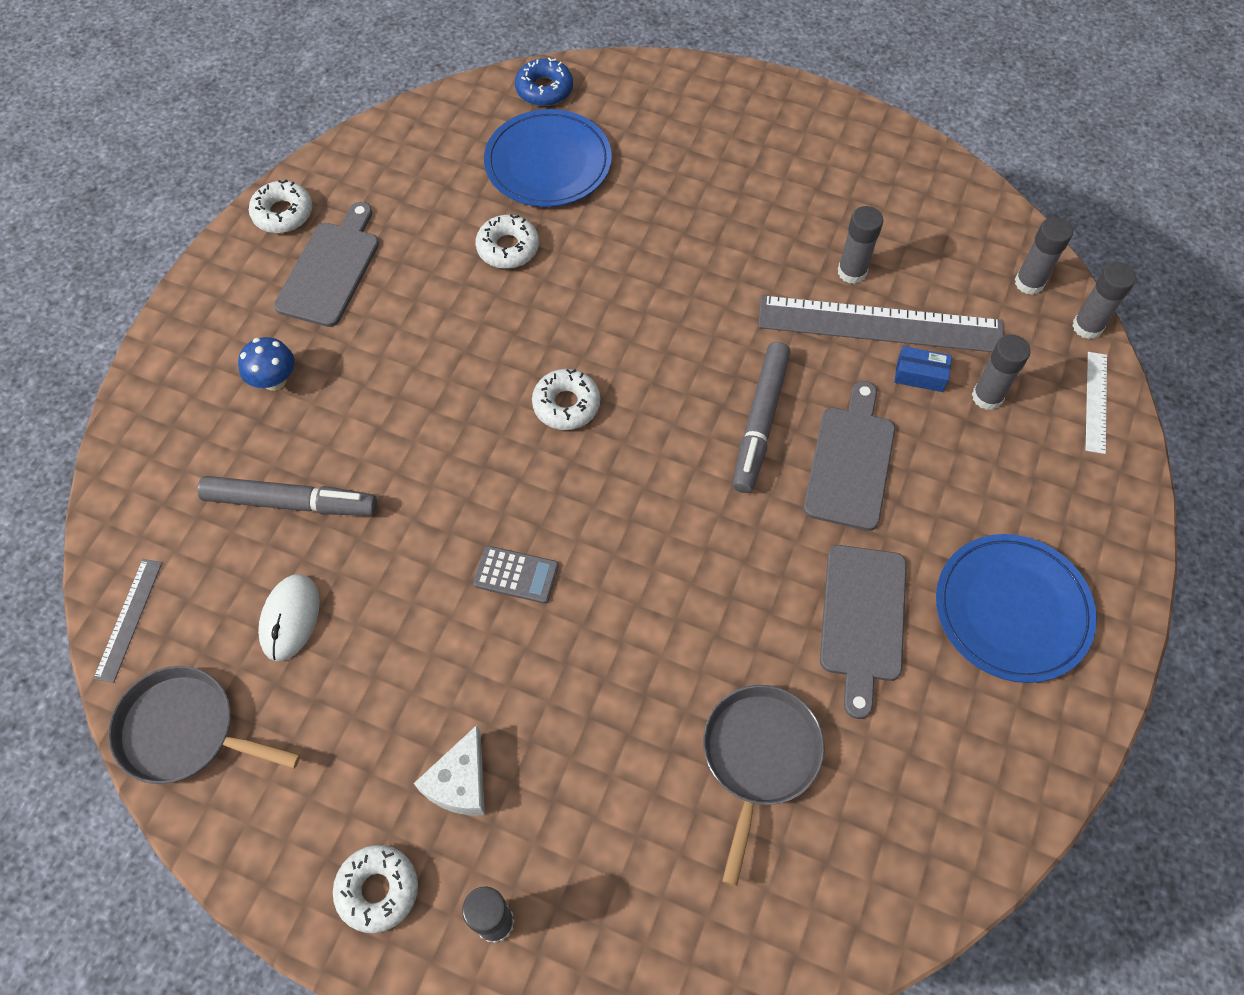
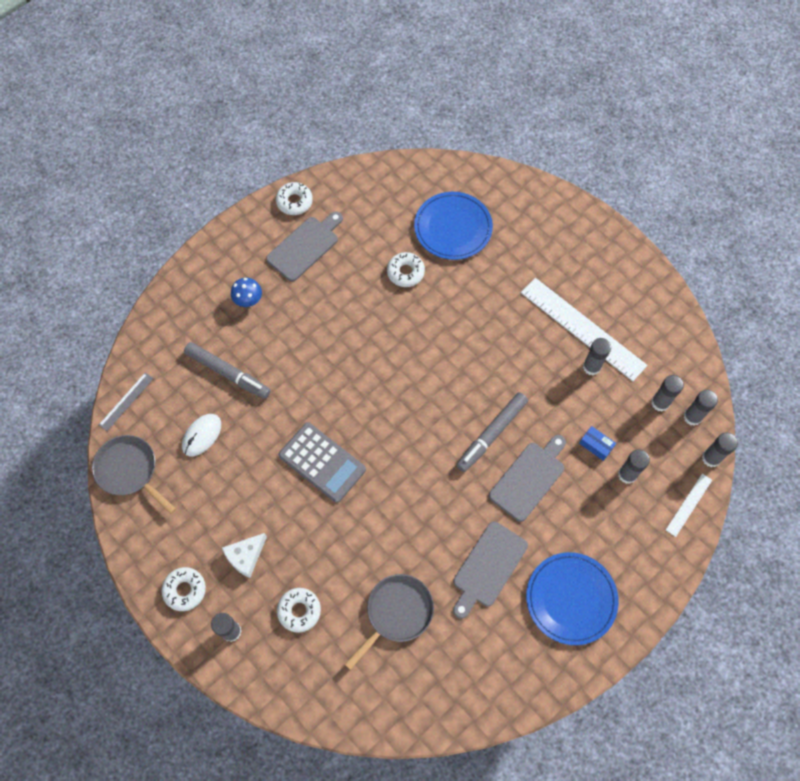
camera: 25 degrees right, 5 degrees up
(516, 575) = (322, 462): grey calculator -> grey calculator, size x1.83
(544, 89) = (473, 178): blue donut -> none
(566, 404) = (392, 379): white donut -> white donut (299, 611)
(810, 226) = (583, 328): none -> white ruler
(880, 325) = (590, 406): grey ruler -> none
(974, 282) = (660, 402): none -> grey glue stick

